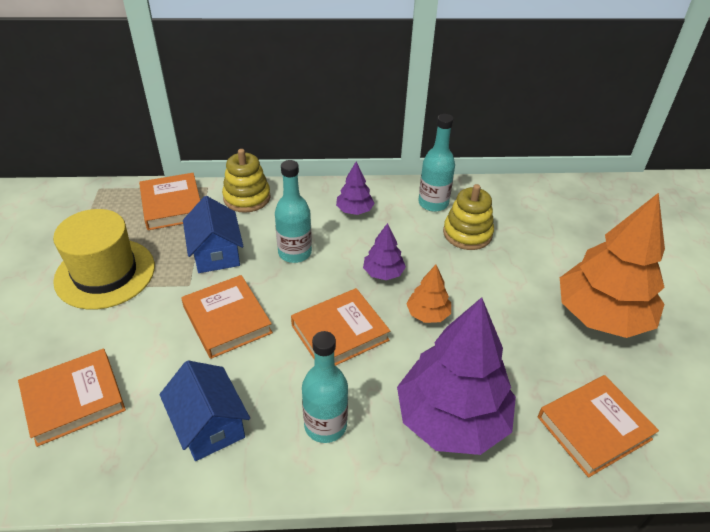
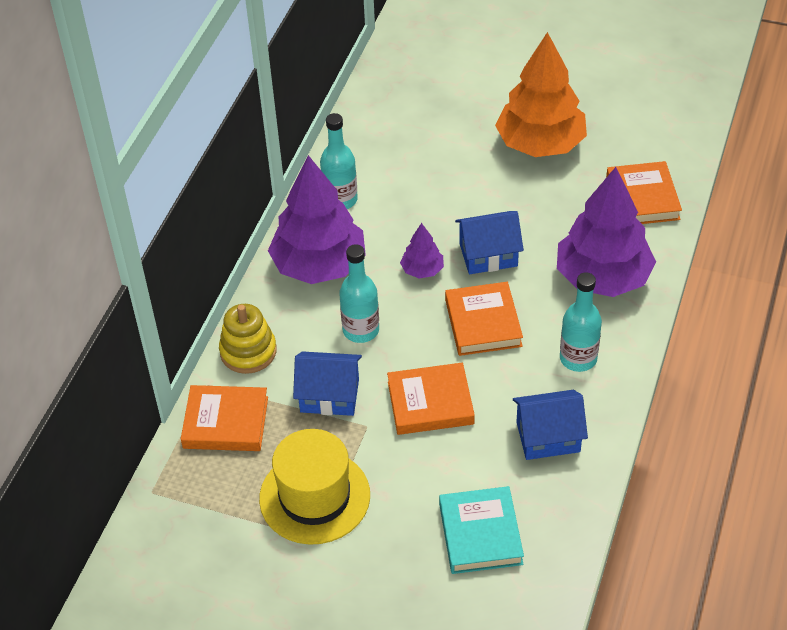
camera: 65 degrees left, 5 degrees up
(74, 400) = (480, 534): orange book -> turquoise book
(354, 210) = (319, 265): purple tree -> purple tree, size x2.22
(428, 314) = (488, 255): orange tree -> blue house
(467, 233) = (398, 190): yellow stacking toy -> none

